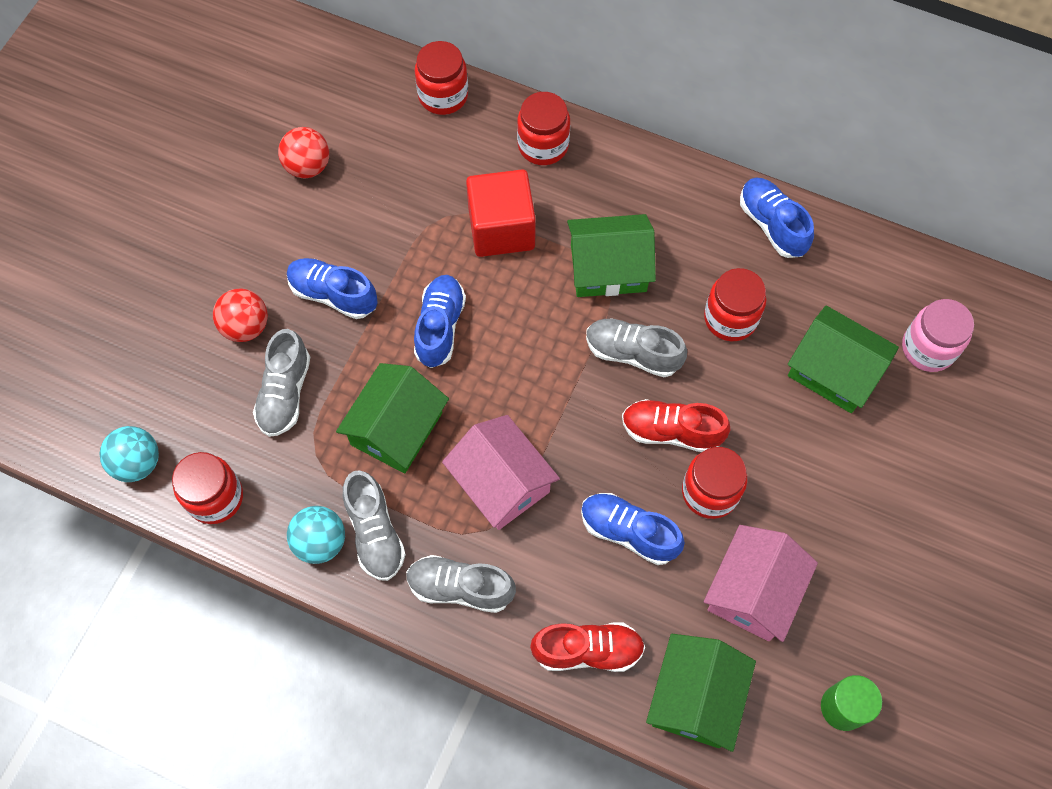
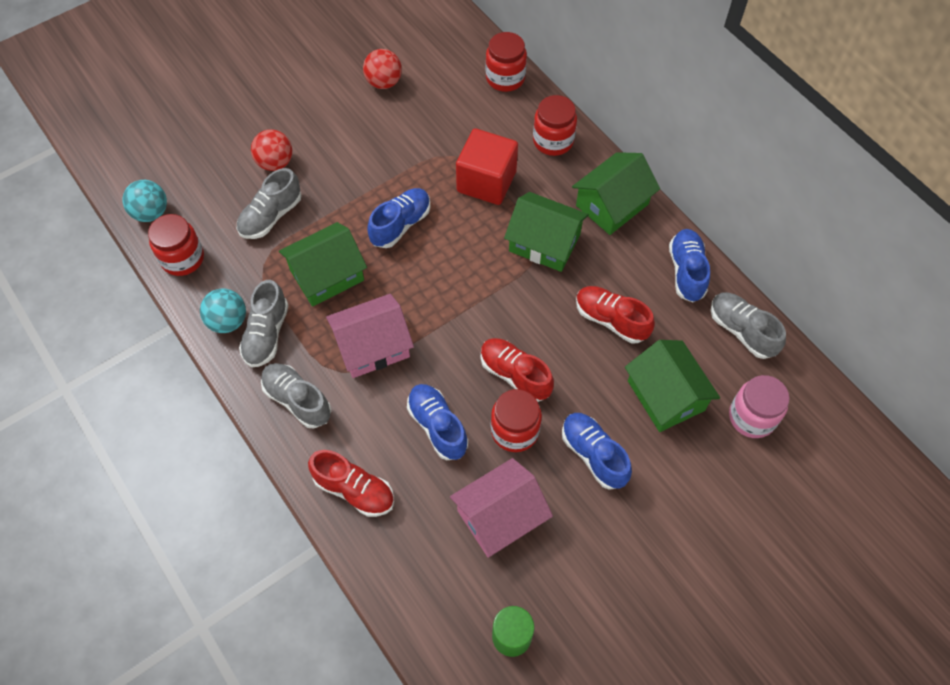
camera: 30 degrees right, 5 degrees down
(333, 294) = (345, 170): blue shoe -> blue shoe (593, 455)
(501, 482) = (372, 346): pink house -> pink house turned 75 degrees clockwise
(632, 353) = (523, 308): grey shoe -> grey shoe (742, 331)
(695, 697) = (408, 565): green house -> green house (612, 205)
(730, 318) = (611, 320): red jar -> red shoe

